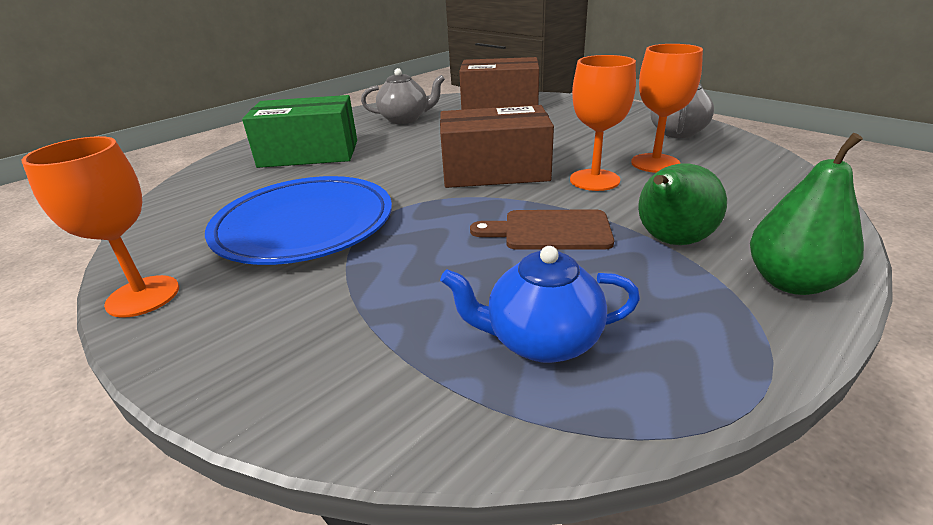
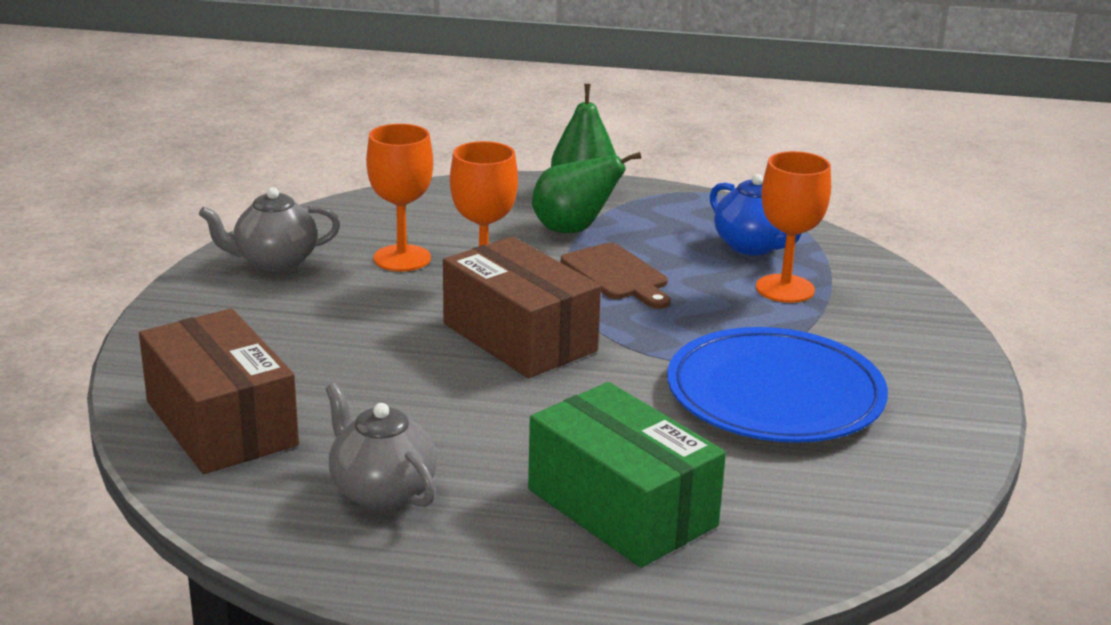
camera: 130 degrees left, 5 degrees down
(143, 296) = (964, 410): orange goblet -> orange goblet (785, 289)

